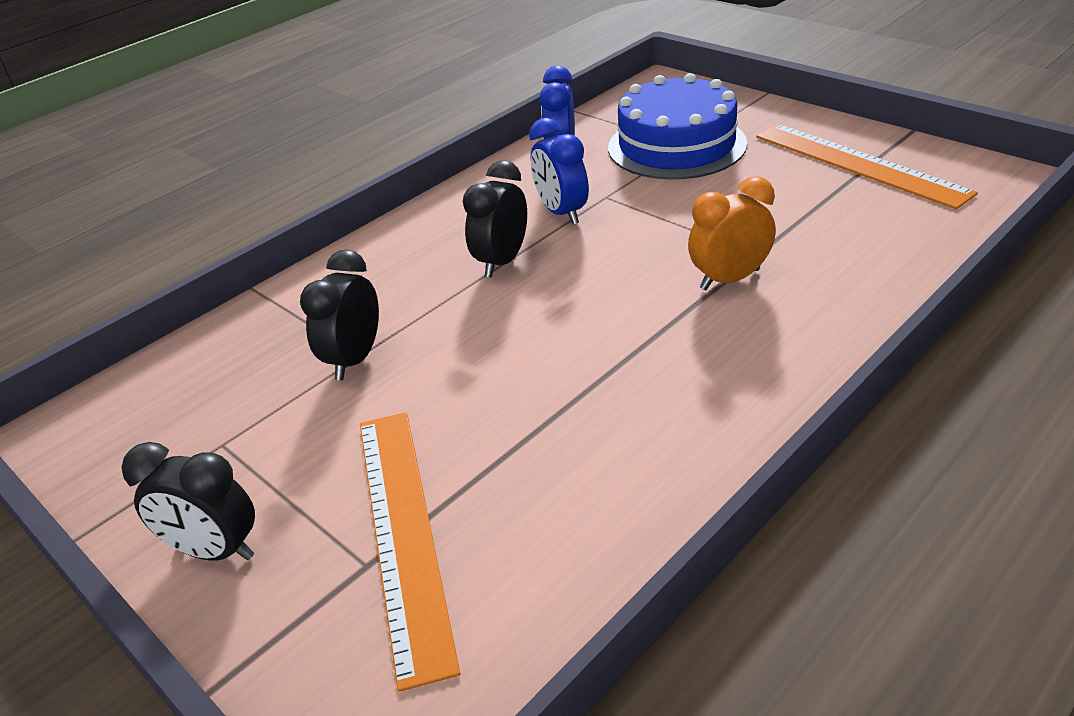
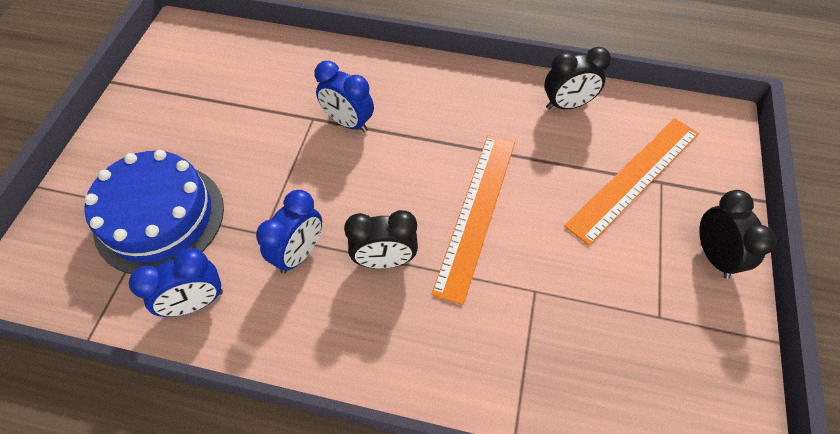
camera: 125 degrees left, 20 degrees up
(354, 359) = (540, 290): black clock -> black clock (567, 105)
(729, 279) = (348, 122): orange clock -> blue clock
(859, 164) = (173, 98): orange ruler -> orange ruler (476, 213)

